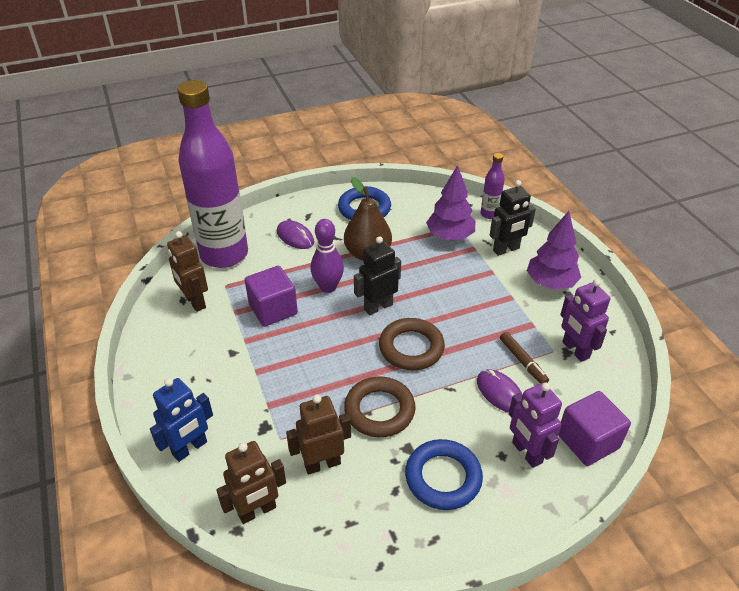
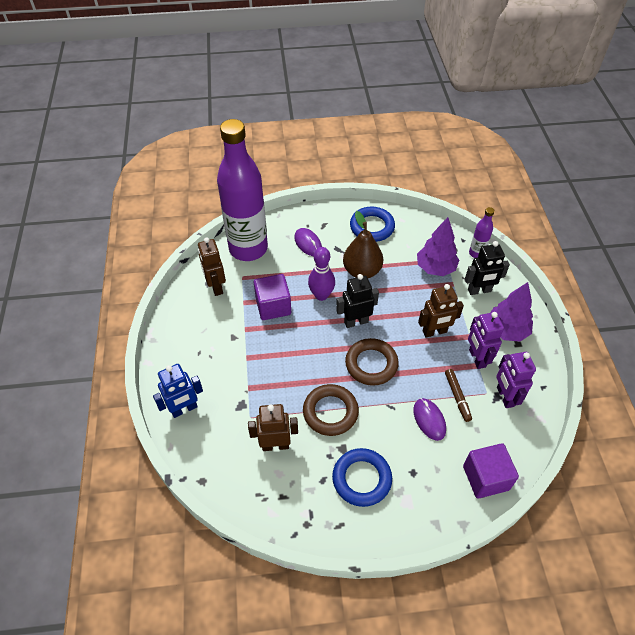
camera: 15 degrees right, 10 degrees up
(257, 511) = (219, 470): brown robot -> brown robot (434, 332)
(526, 453) = (433, 475): purple robot -> purple robot (476, 358)

